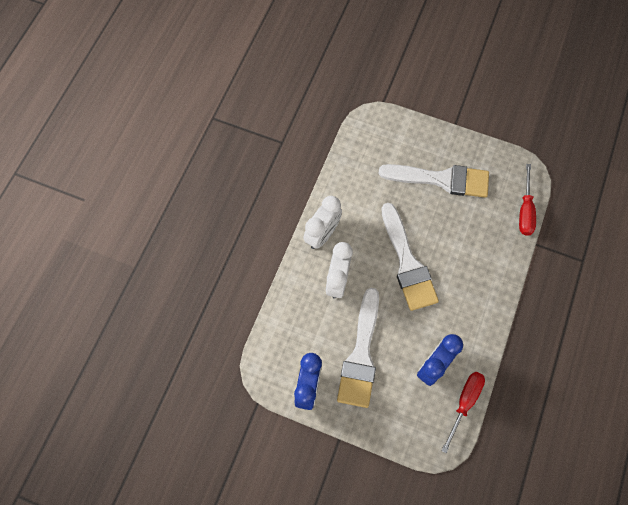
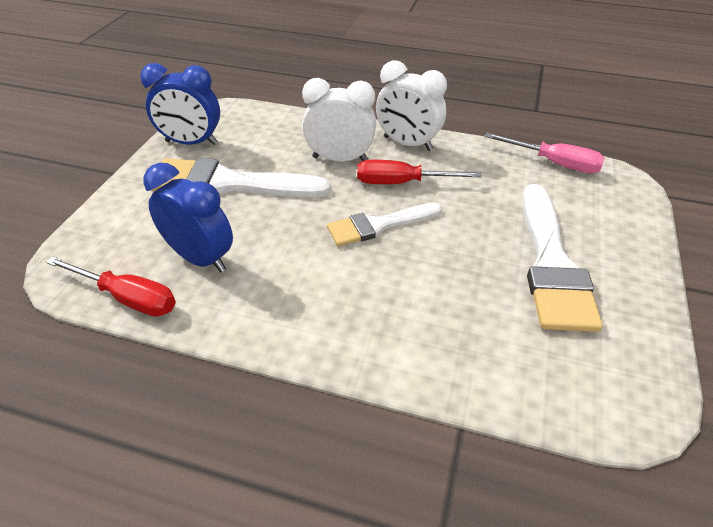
camera: 85 degrees right, 25 degrees down
(351, 151) = (554, 163): none -> pink screwdriver
(407, 262) = (379, 225): white brush -> white brush, size x0.62
(525, 210) = (537, 402): red screwdriver -> red screwdriver (402, 183)

